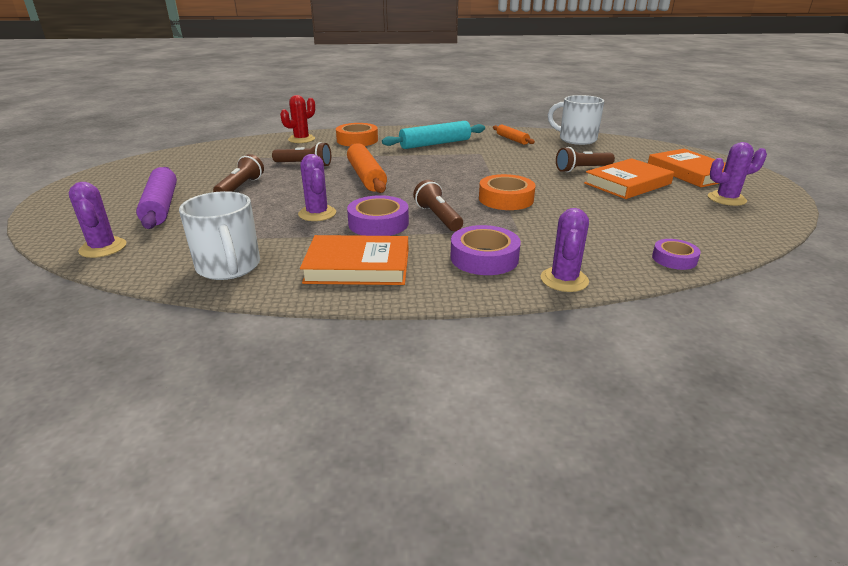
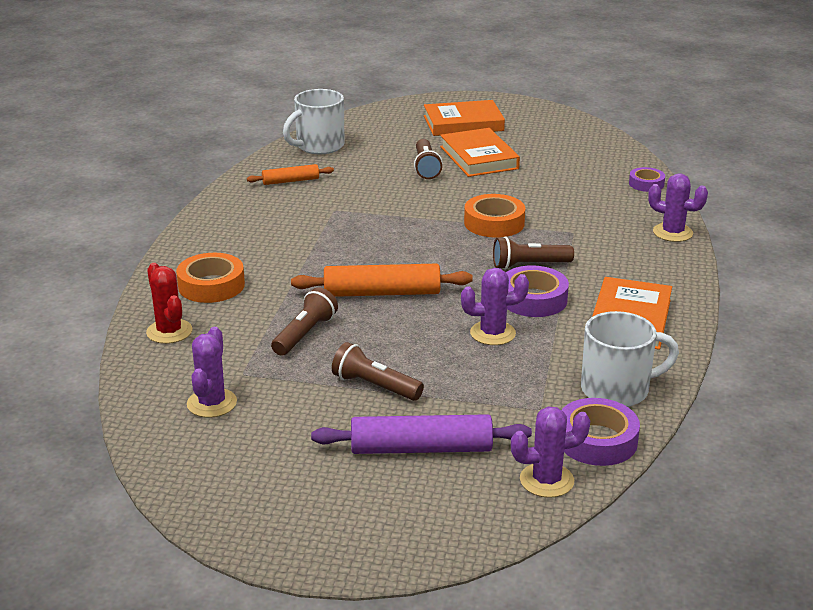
camera: 75 degrees left, 0 degrees up
(435, 144) = (273, 231): turquoise rolling pin -> none
(484, 258) = (627, 257): purple tape -> purple tape (597, 440)
(726, 199) = (536, 129): purple cactus -> purple cactus (212, 403)

